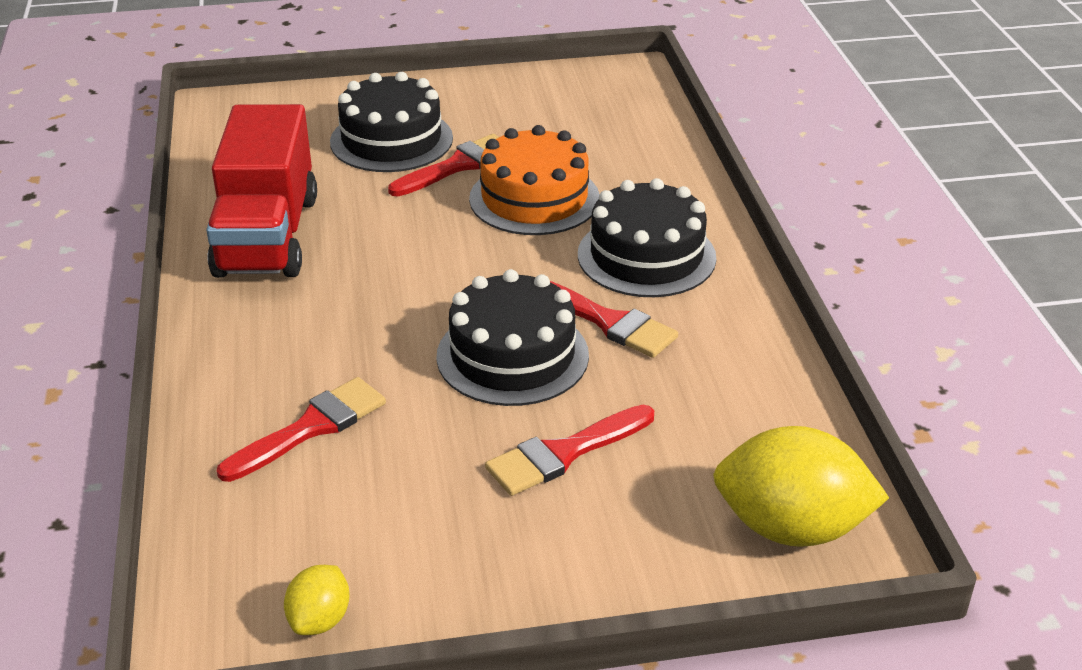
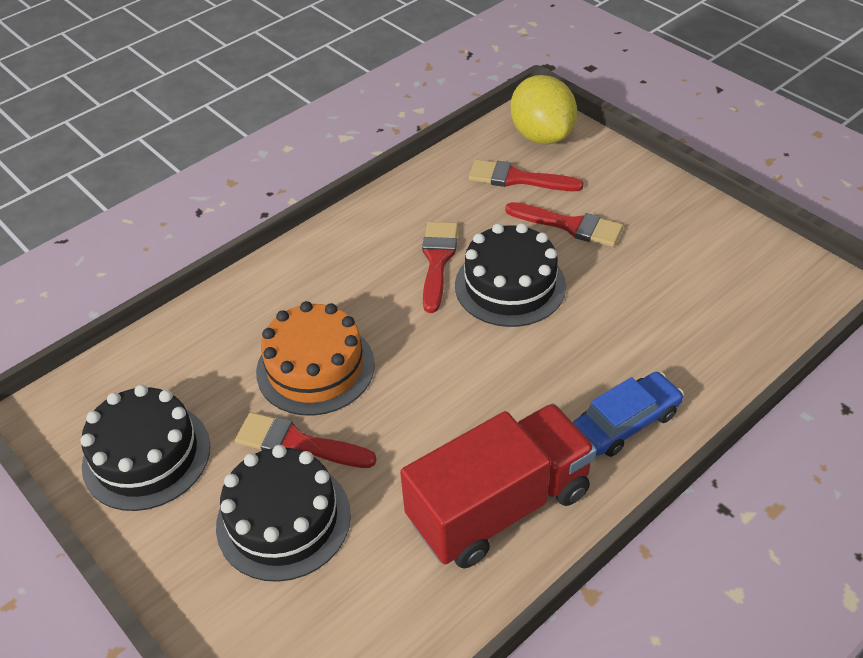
camera: 120 degrees left, 10 degrees up
(248, 343) = (626, 422): none -> blue car
(311, 428) = (661, 337): red brush -> red brush (517, 178)
(320, 620) = (769, 250): yellow lemon -> none
(646, 256) = (348, 275): black cake -> black cake (146, 456)

